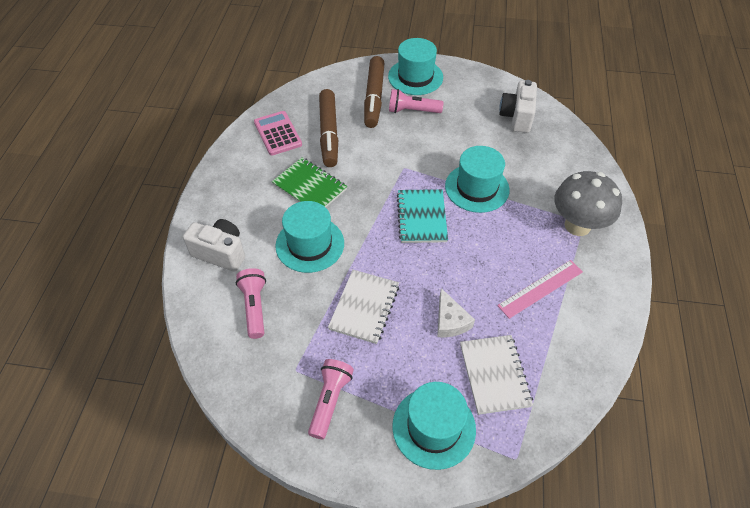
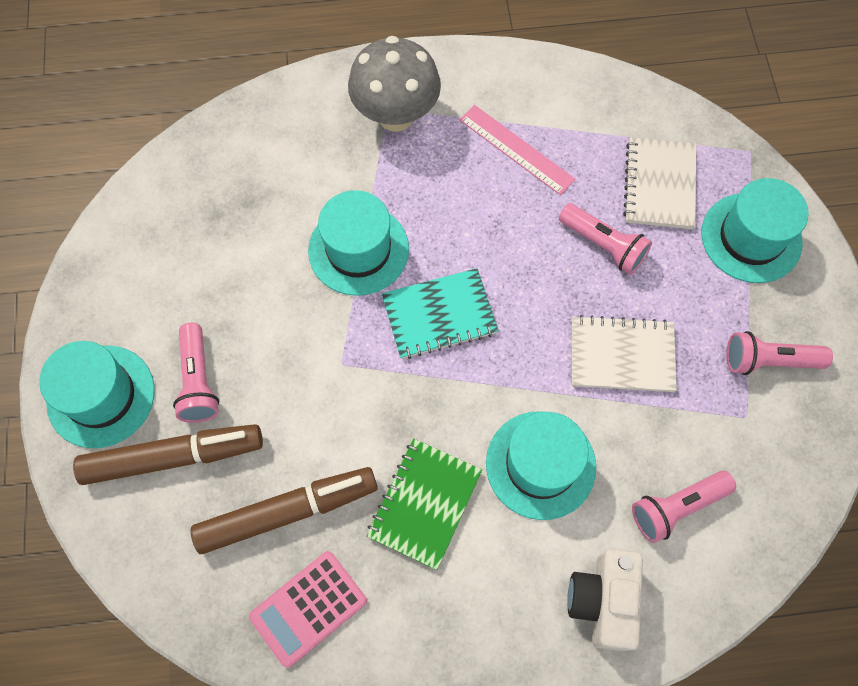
camera: 105 degrees left, 15 degrees up
(450, 321) = (603, 245): white cheese -> pink flashlight
(494, 375) = (659, 185): white notebook -> white notebook turned 60 degrees counterclockwise
(516, 117) = (183, 215): white camera -> none

